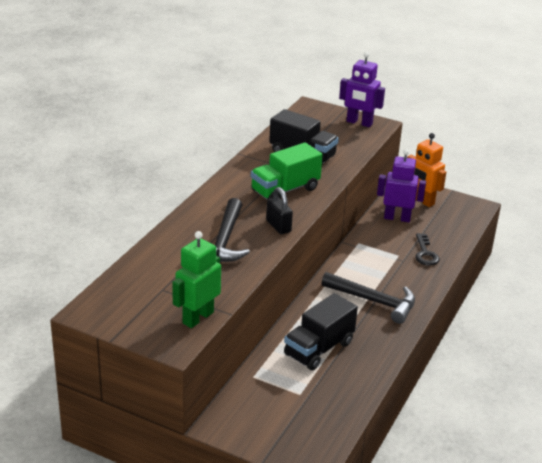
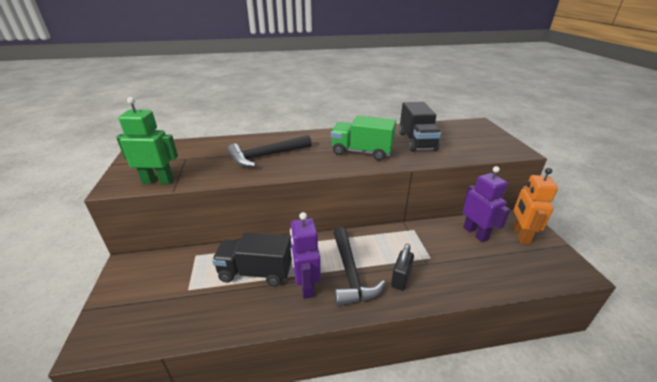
camera: 55 degrees right, 0 degrees up
(278, 226) = (312, 166): black padlock -> black padlock (401, 279)
(359, 123) = (501, 144): purple robot -> purple robot (306, 286)
(425, 253) = (456, 272): black key -> none

